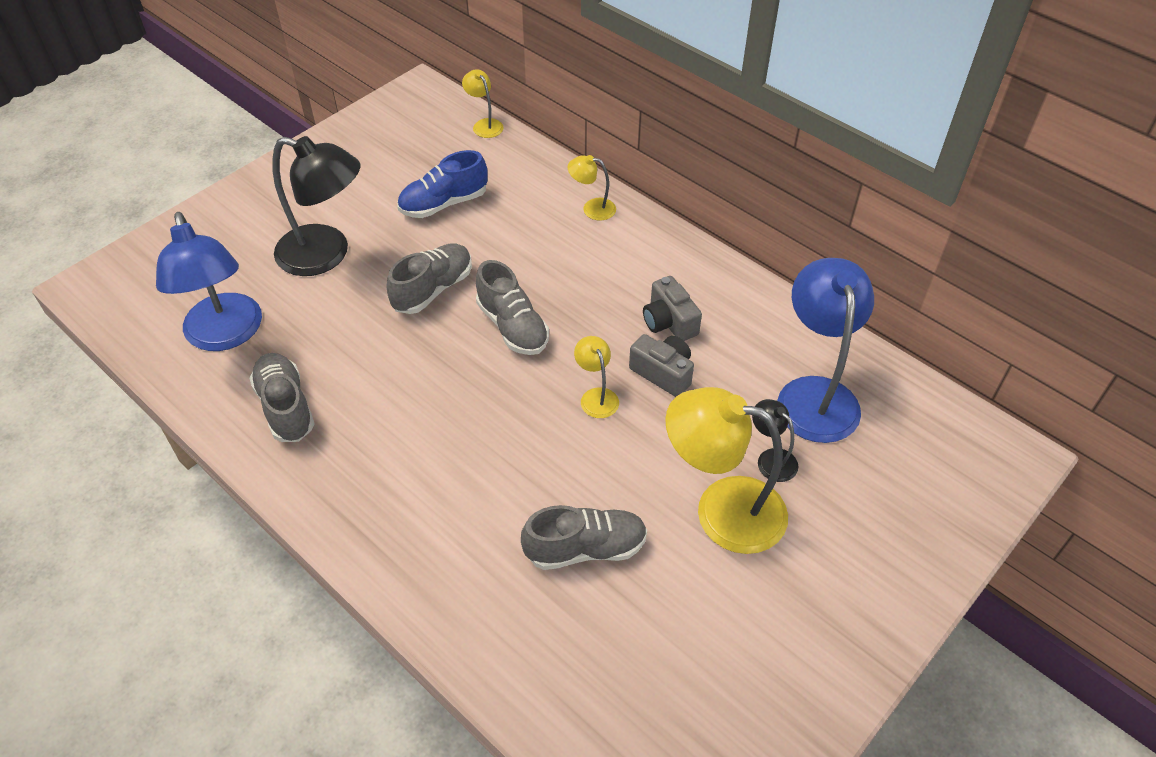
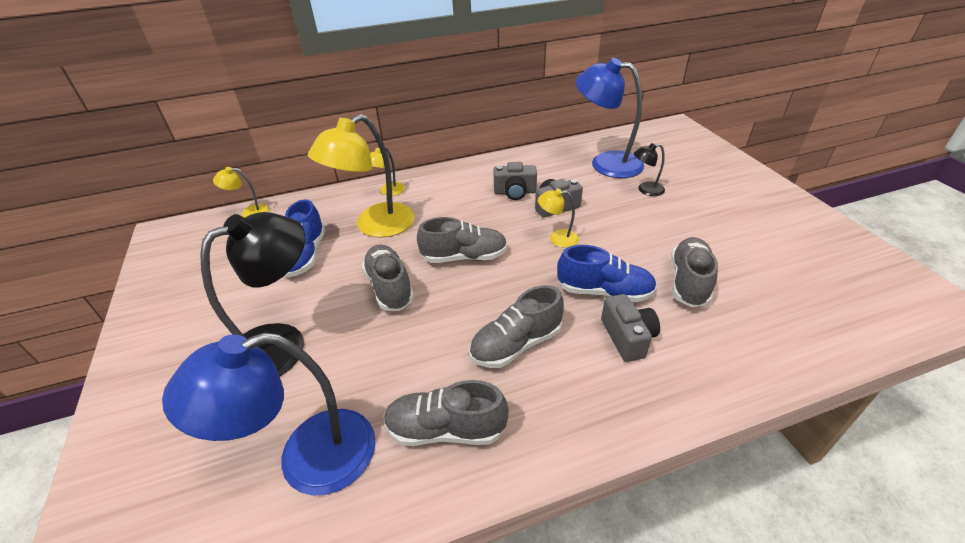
camera: 60 degrees left, 10 degrees down
(226, 335) = (307, 458): blue lamp -> blue lamp turned 150 degrees clockwise
(404, 419) = (516, 344): none -> grey shoe
(459, 509) = (627, 337): none -> grey camera
(522, 469) = (604, 292): none -> blue shoe
(722, 509) = (676, 217): yellow lamp -> yellow lamp (375, 226)

